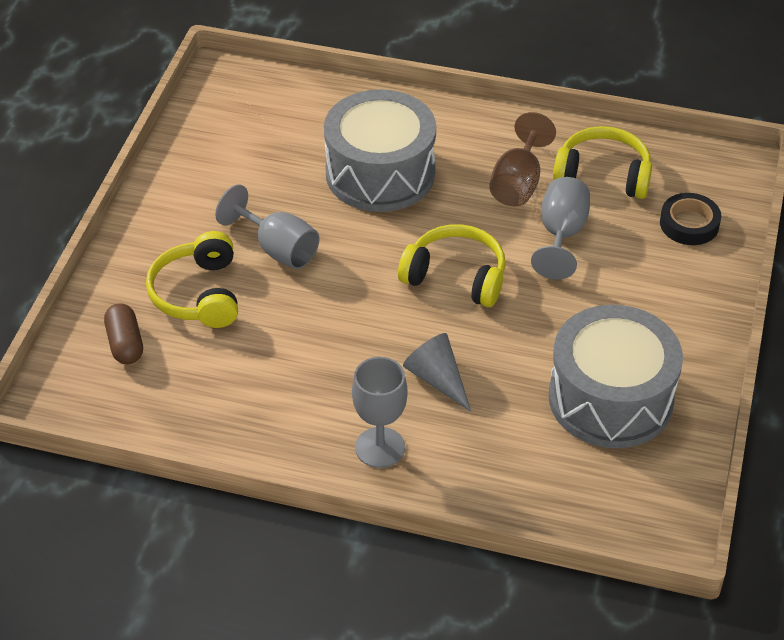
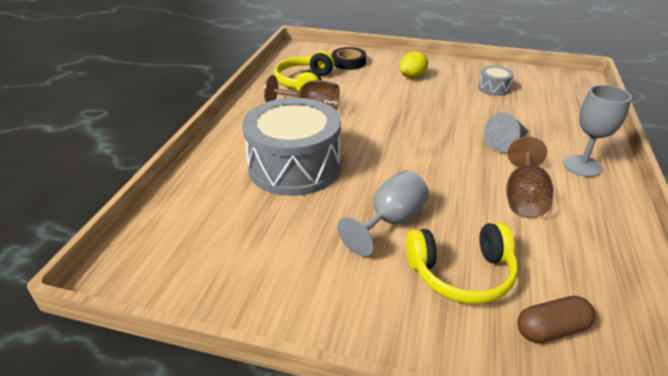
camera: 90 degrees left, 10 degrees down
(313, 368) = (523, 198): none -> brown goblet
(456, 276) = (406, 134): yellow headphones -> none
(561, 235) = (361, 97): grey goblet -> none
(610, 398) = (493, 88): grey drum -> grey drum, size x0.42
(642, 299) = (412, 77): none -> yellow lemon

